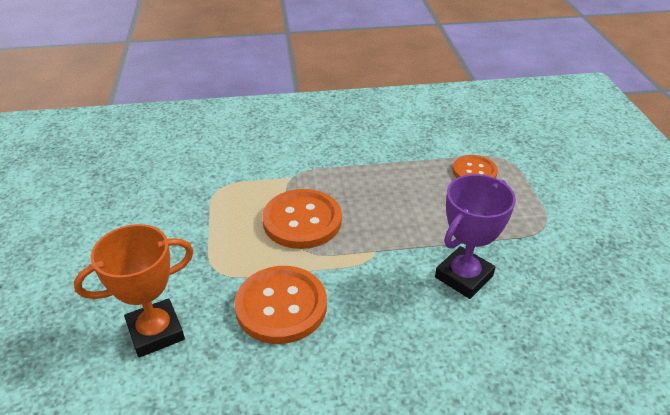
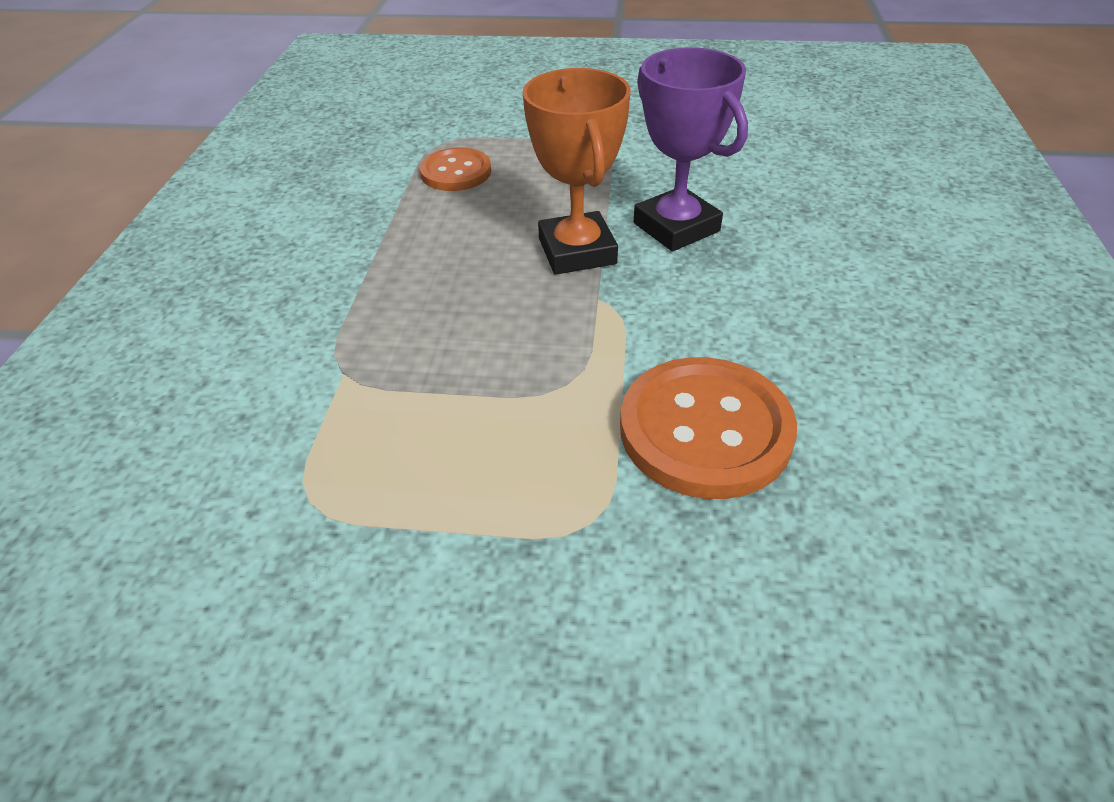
camera: 75 degrees left, 5 degrees up
(156, 332) = (752, 647): orange trophy -> orange trophy (577, 251)
(302, 221) = (487, 375): orange button -> none

